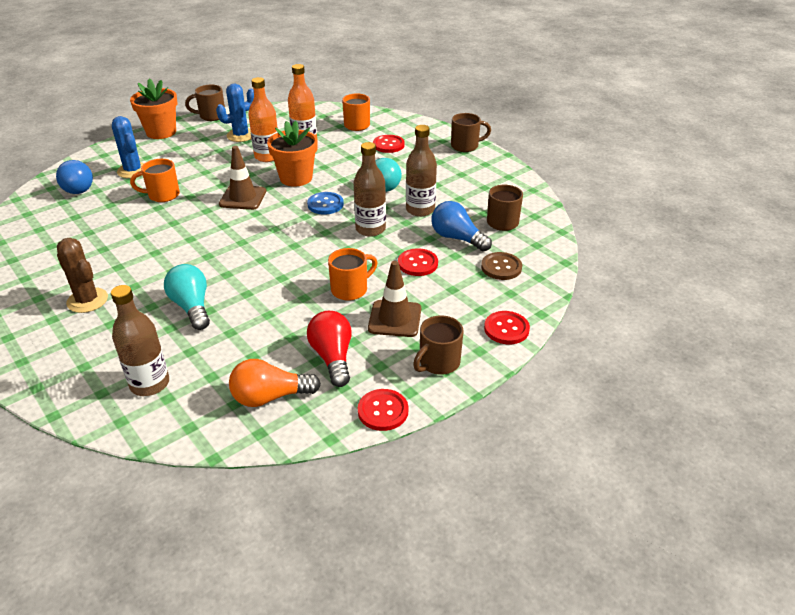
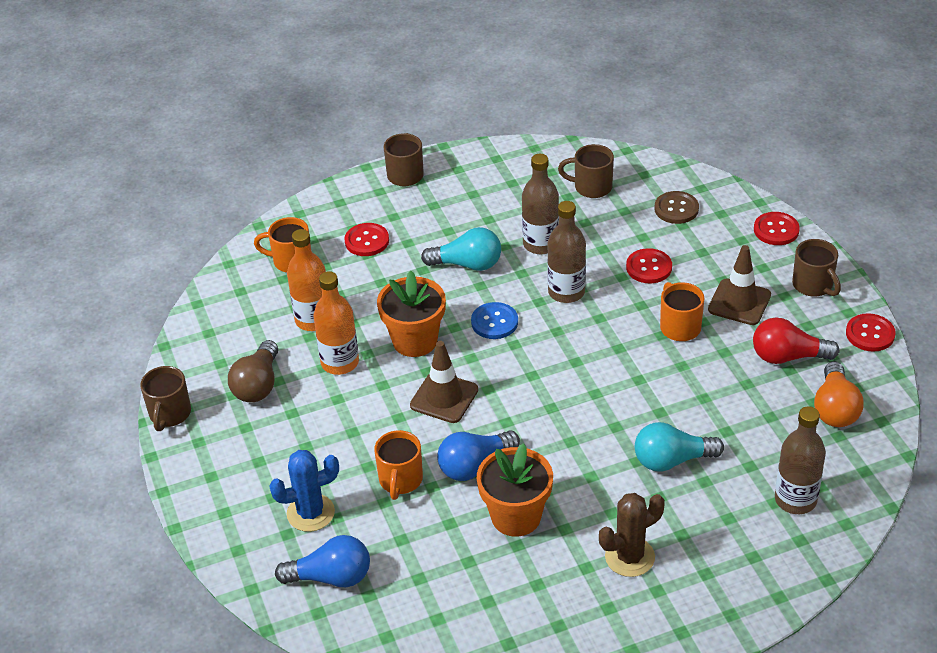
camera: 70 degrees left, 5 degrees up
(161, 132) = (195, 477): orange flower pot -> orange flower pot (516, 516)
(241, 135) = (258, 385): blue cactus -> brown light bulb
(457, 238) = (611, 228): blue light bulb -> blue light bulb (474, 466)

